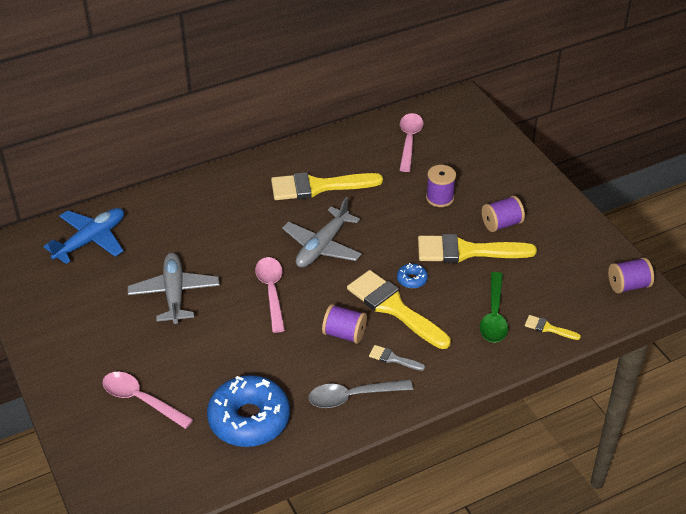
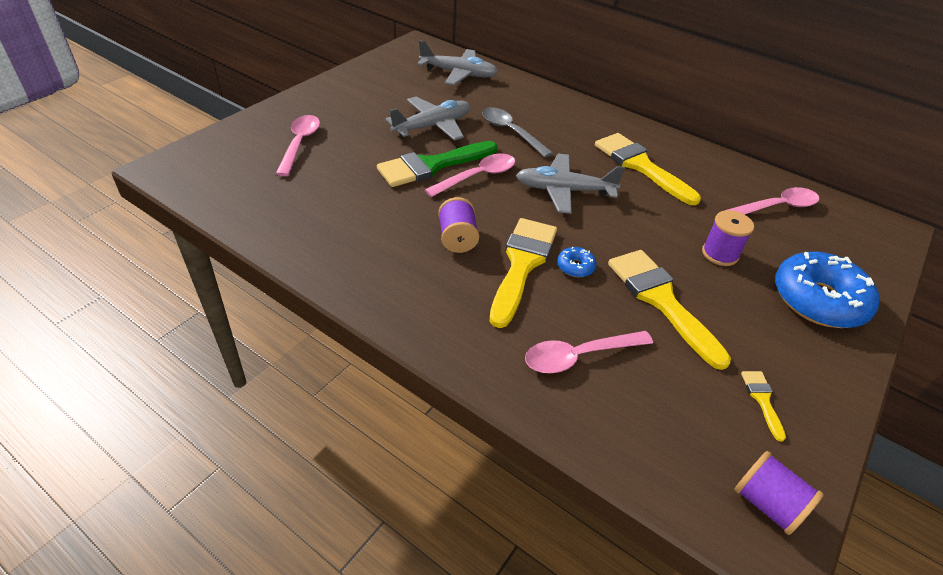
camera: 60 degrees right, 0 degrees up
(91, 240) = (459, 74): blue plane -> grey plane
(237, 315) = (432, 165): none -> green brush
(249, 419) = (307, 208): blue donut -> blue donut (818, 300)
(353, 396) = (374, 269): grey spoon -> grey spoon (511, 132)
(393, 358) = (447, 285): grey brush -> none
(494, 315) = (579, 356): green spoon -> pink spoon
(501, 224) = (737, 320): purple spool -> none
(548, 328) = (602, 422): yellow brush -> yellow brush (762, 400)

